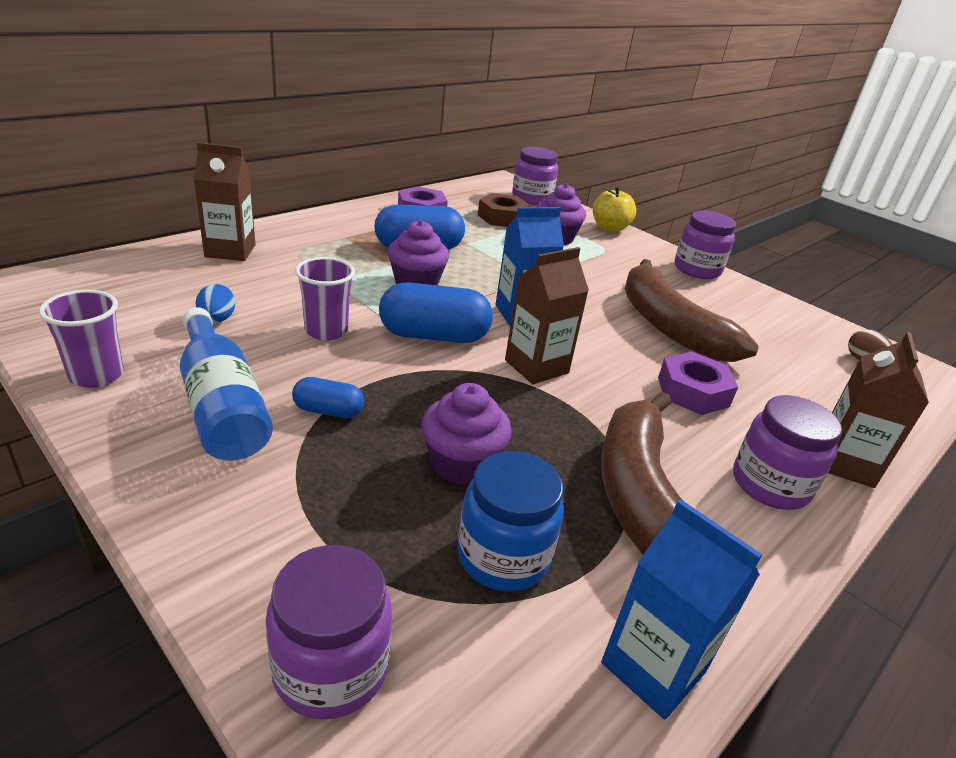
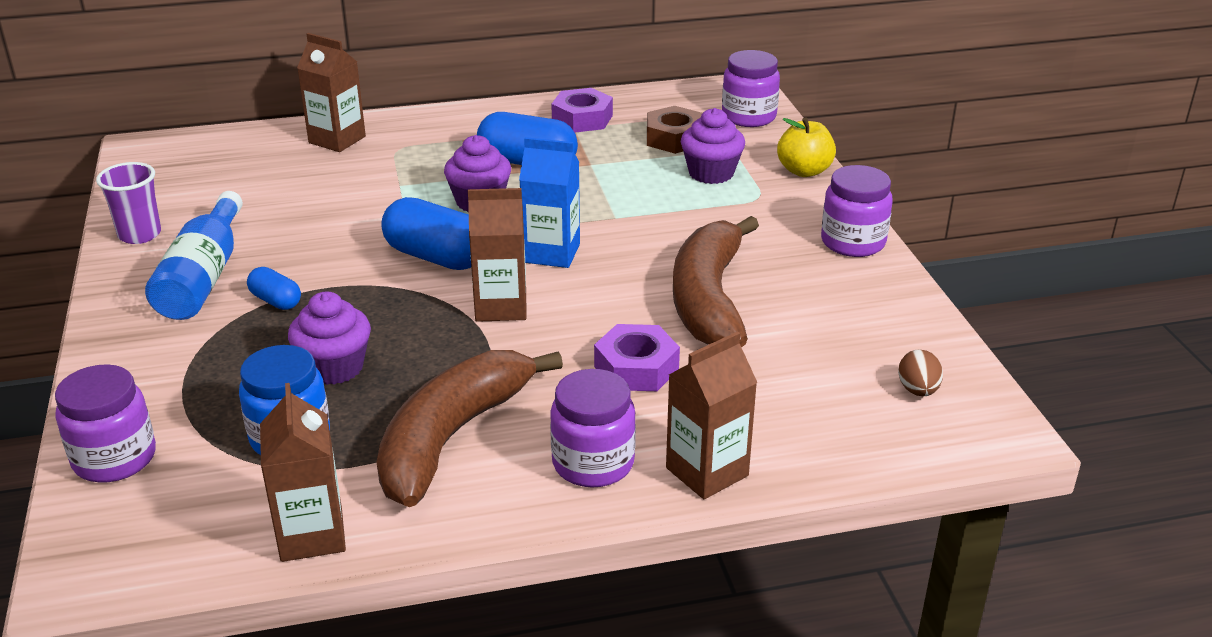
camera: 35 degrees right, 0 degrees up
(217, 320) = (264, 205): blue egg -> none
(326, 331) = (344, 233): purple cup -> none
(653, 667) = (312, 535): blue carton -> brown carton

